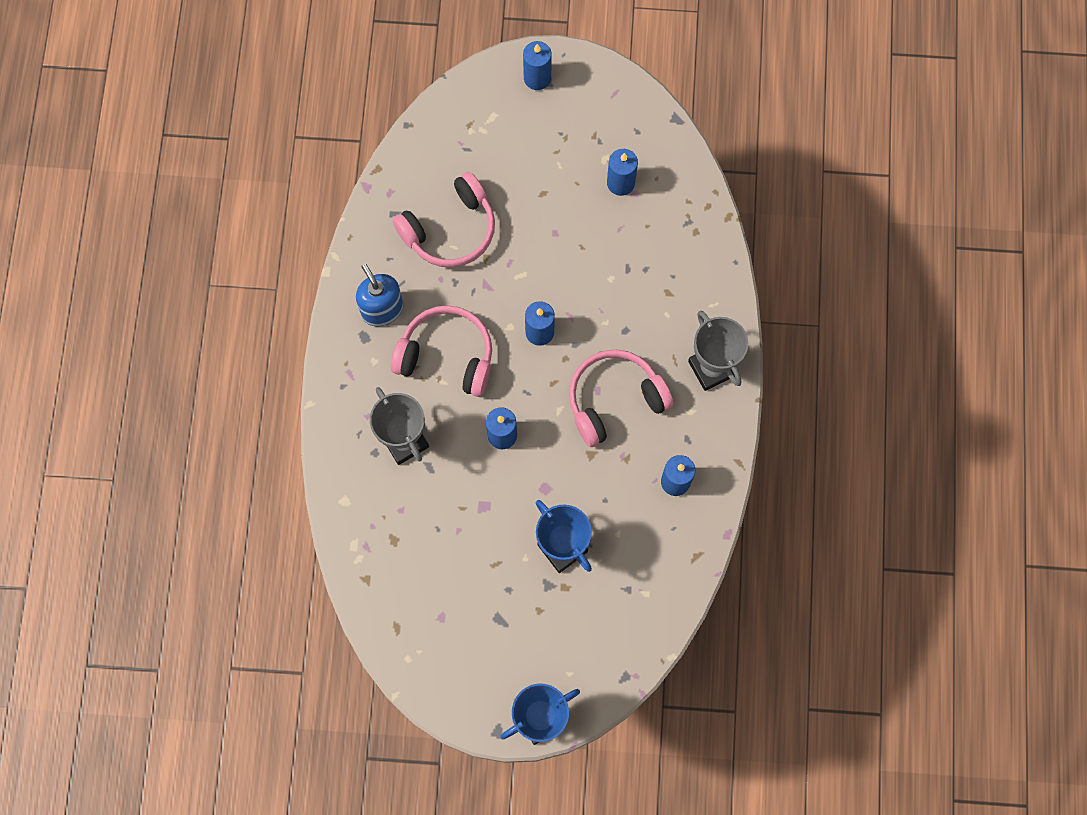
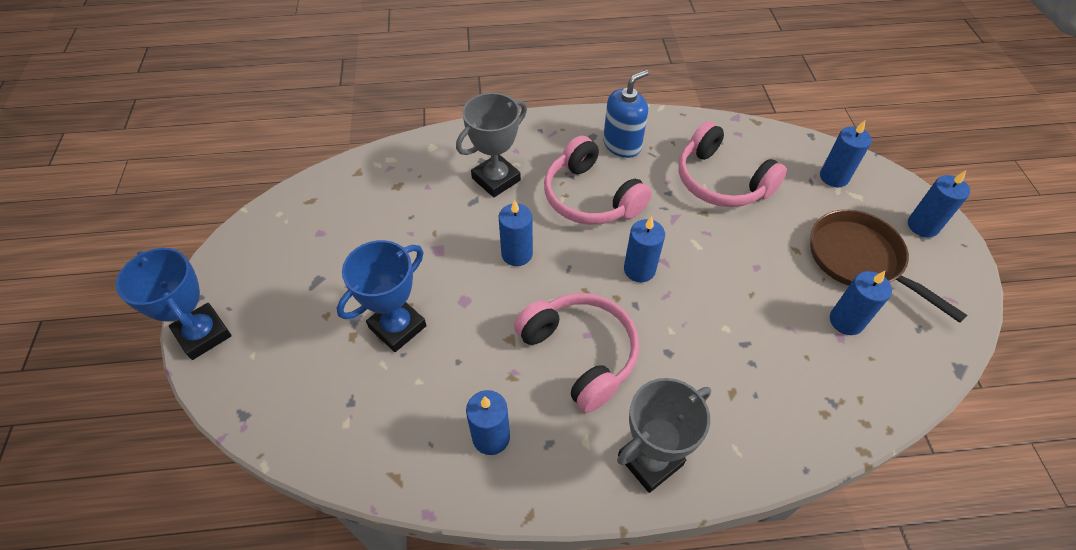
camera: 80 degrees right, 20 degrees down
(447, 355) = (590, 197): pink headphones -> pink headphones turned 135 degrees clockwise
(466, 127) = (834, 177): none -> blue candle
(563, 146) = (859, 260): none -> brown pan

